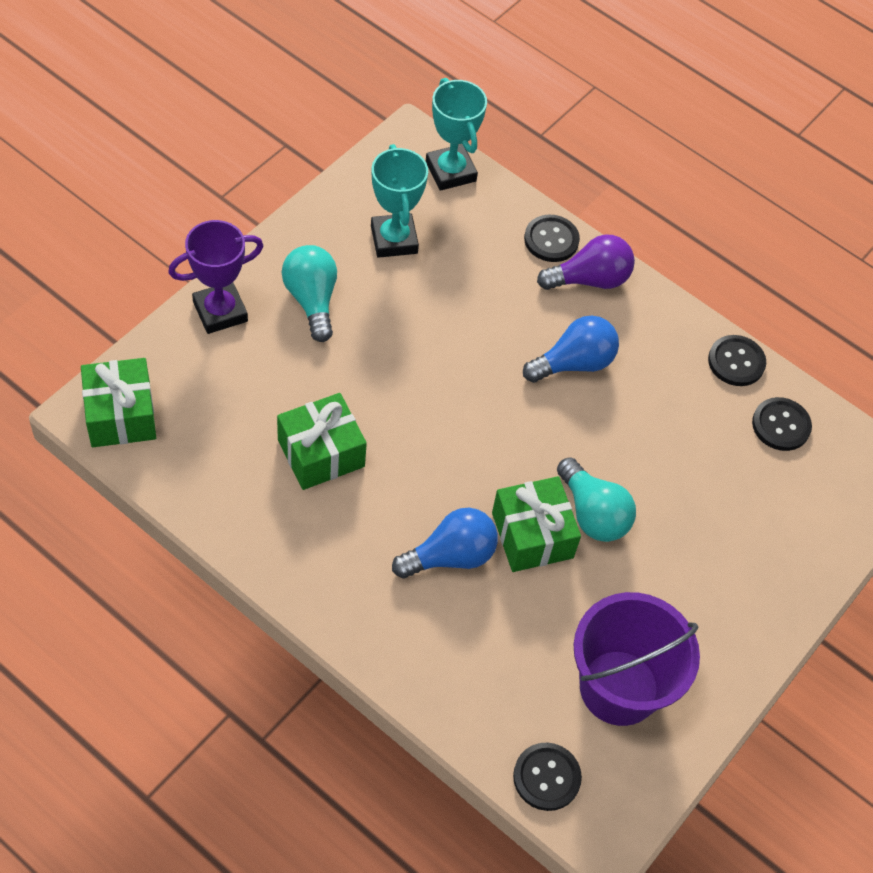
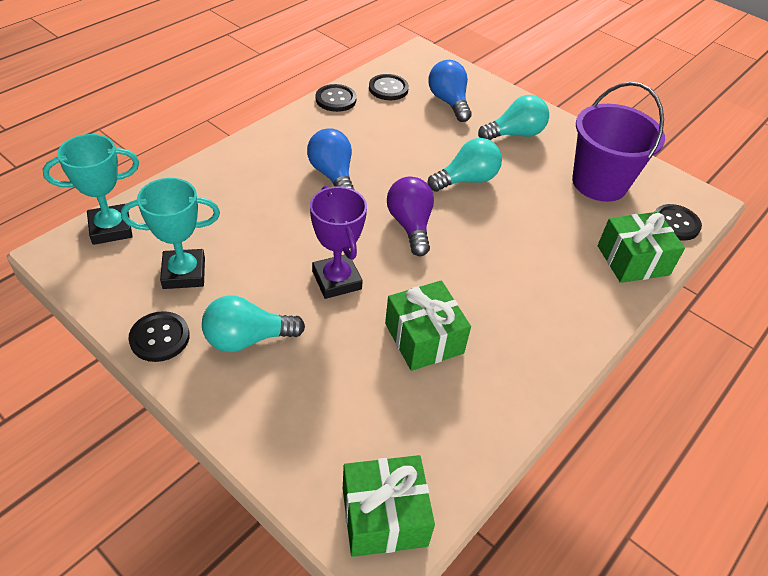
camera: 85 degrees left, 10 degrees down
(220, 311) = (252, 418): purple trophy -> purple trophy (336, 280)
(450, 556) = (514, 259): blue light bulb -> blue light bulb (449, 102)
(532, 535) = (489, 212): green gift -> green gift (633, 260)
(551, 240) = (206, 174): black button -> black button (160, 338)
(589, 279) = (252, 158): purple light bulb -> purple light bulb (410, 225)
(710, 586) = (515, 134): none -> turquoise light bulb

